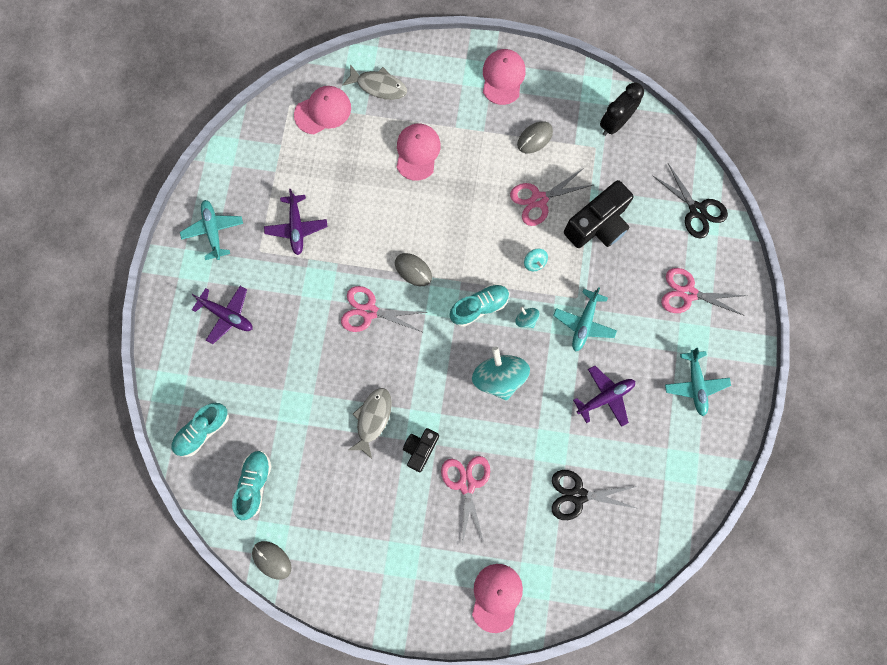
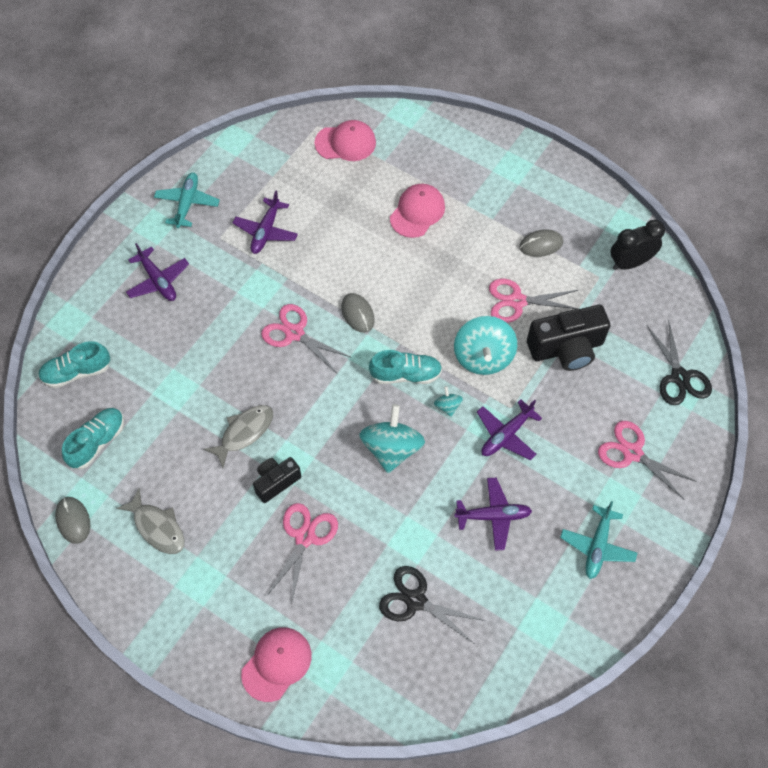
camera: 25 degrees right, 15 degrees down
(379, 86) = (410, 142): grey fish -> grey fish (157, 527)
(503, 77) = (536, 180): pink cap -> none
(534, 262) = (483, 357): turquoise spinning top -> turquoise spinning top, size x2.18
(584, 323) = (506, 435): turquoise plane -> purple plane

